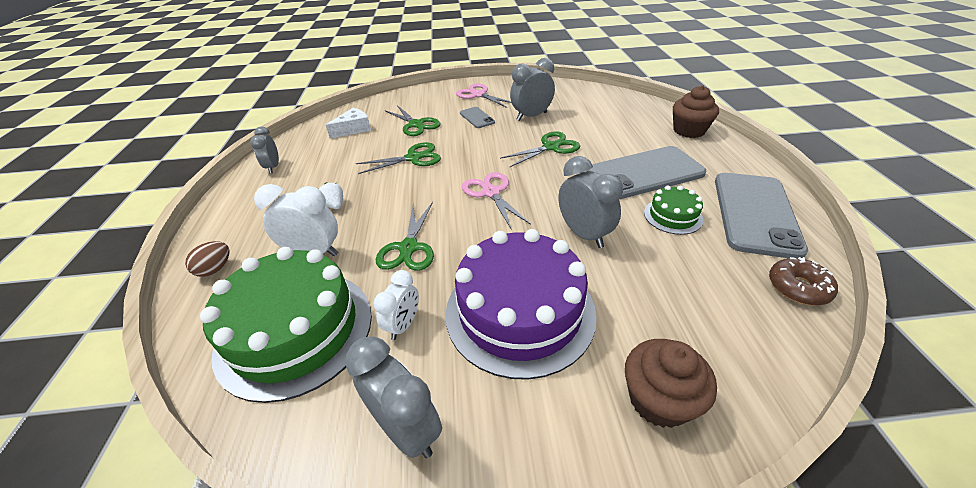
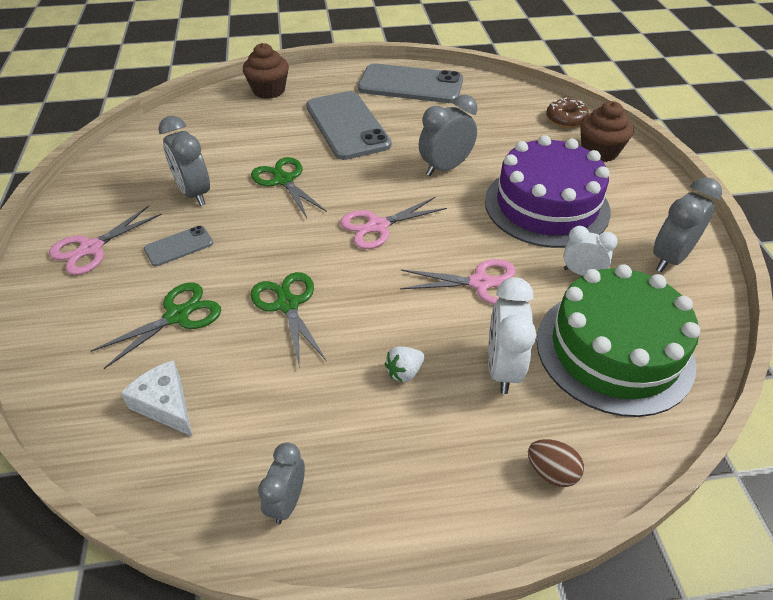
camera: 95 degrees left, 5 degrees up
(273, 167) = (287, 501): grey clock -> grey clock turned 120 degrees clockwise
(409, 248) = (480, 283): green scissors -> pink scissors
(673, 216) = (416, 120): green cake -> none
(798, 287) = (491, 87): brown donut -> brown donut (566, 119)

